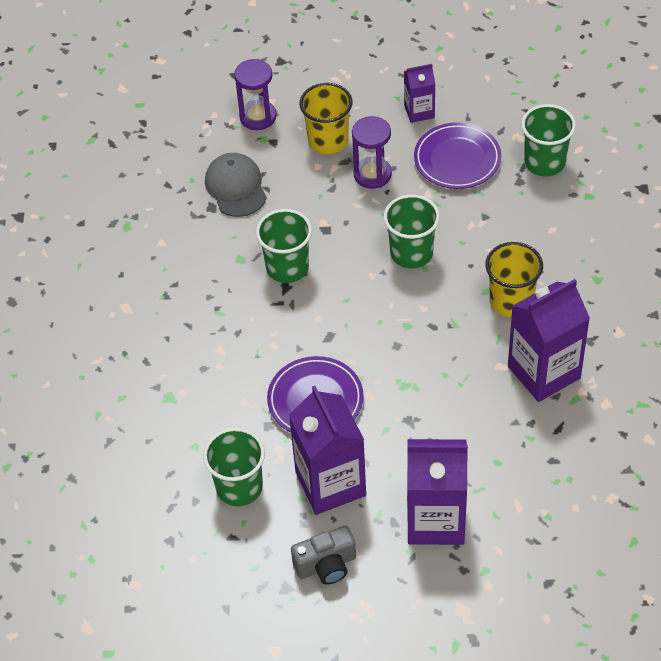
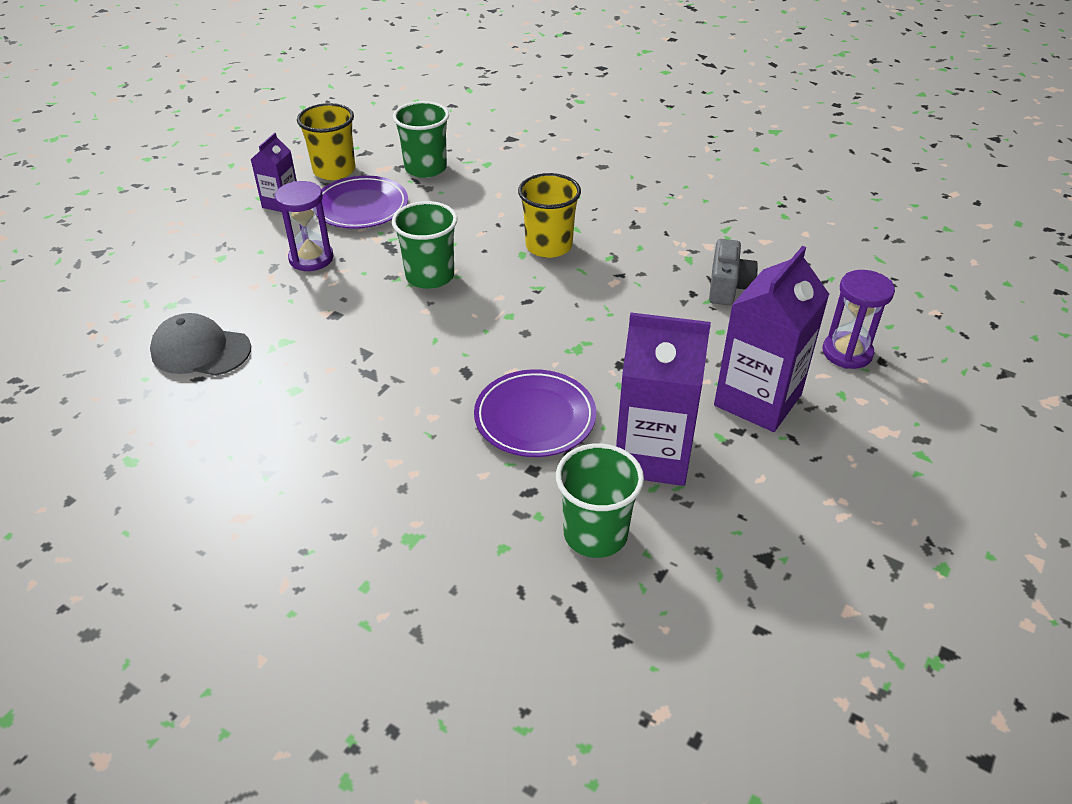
camera: 60 degrees left, 10 degrees down
(258, 117) = (139, 296): purple hourglass -> purple hourglass (847, 352)
(287, 267) = (347, 361): green cup -> none
(326, 565) = (757, 508): grey camera -> grey camera (728, 287)
(328, 140) = (234, 266): yellow cup -> yellow cup (334, 170)
(544, 372) = (644, 262): purple carton -> none

